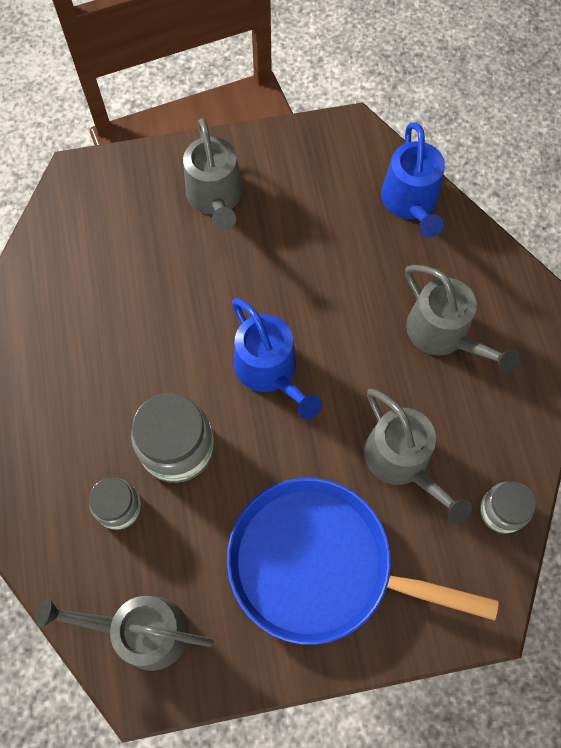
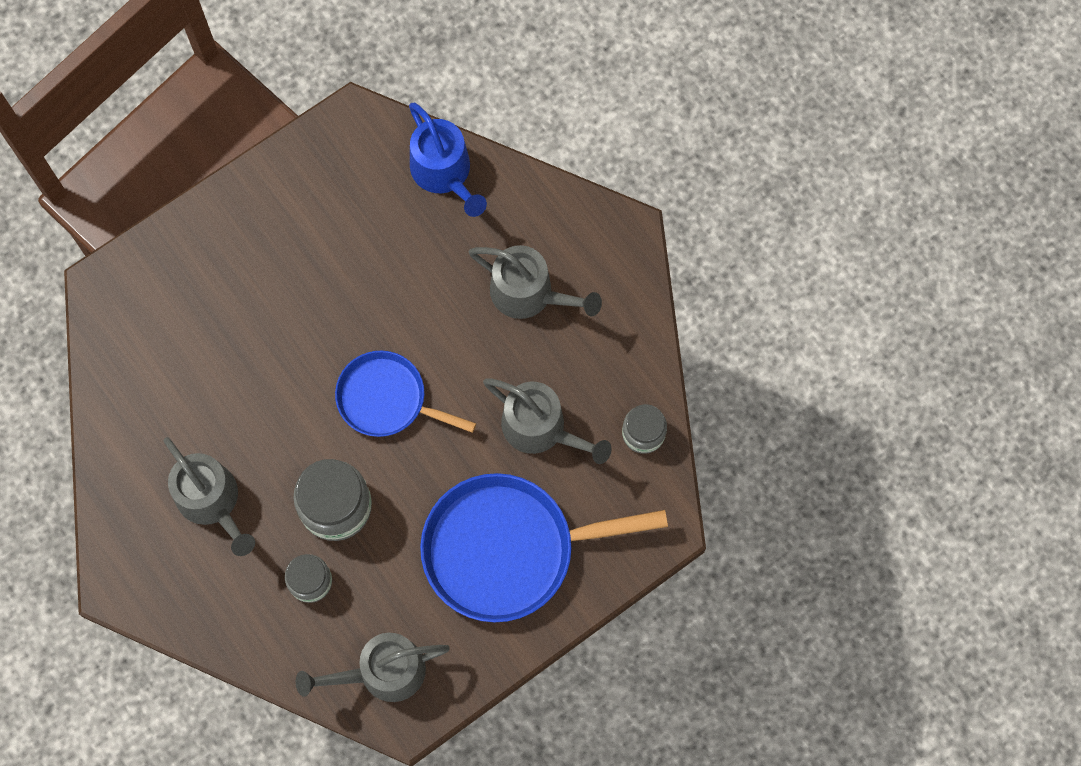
camera: 25 degrees left, 5 degrees up
(216, 198) = (253, 250): grey watering can -> grey watering can (212, 501)
(270, 371) = (386, 399): blue watering can -> blue pan

